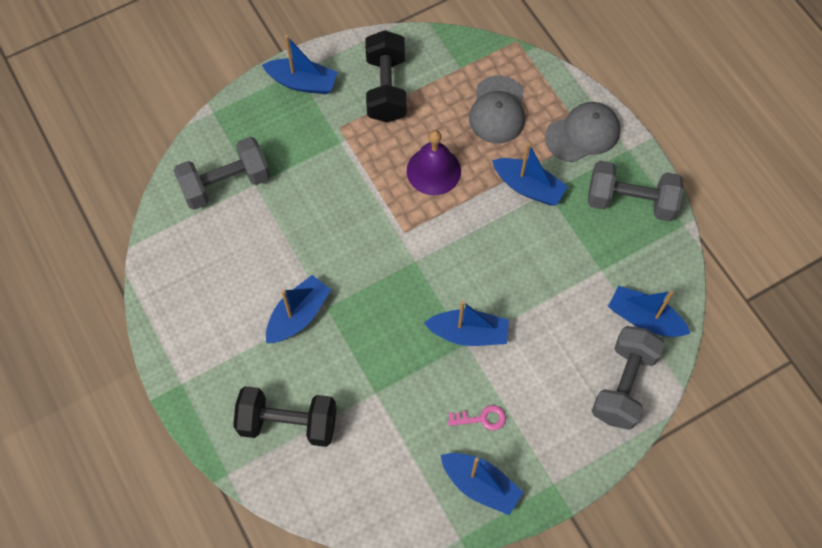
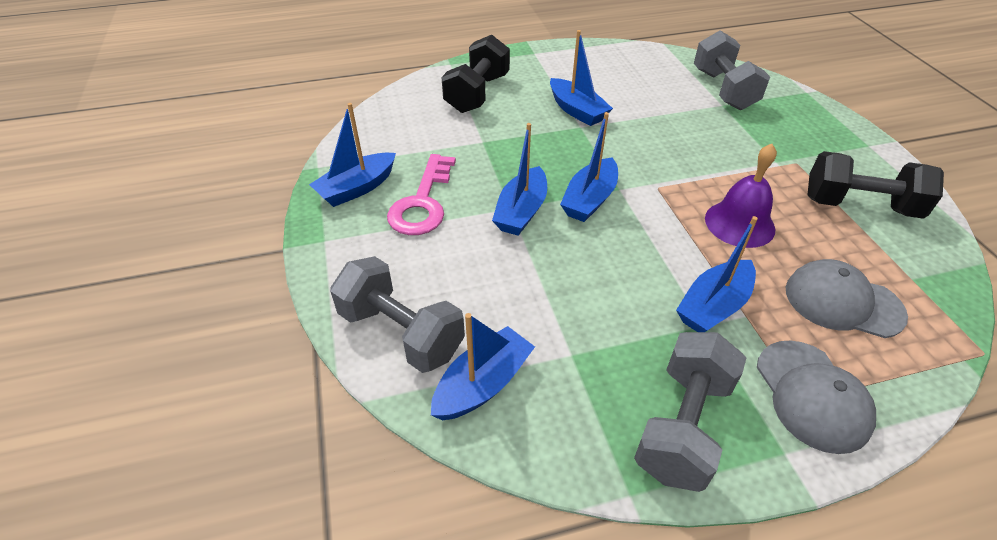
camera: 105 degrees right, 20 degrees down
(302, 82) = (855, 147): blue boat -> blue boat (589, 199)
(482, 418) = (423, 202): pink key -> pink key, size x1.96

